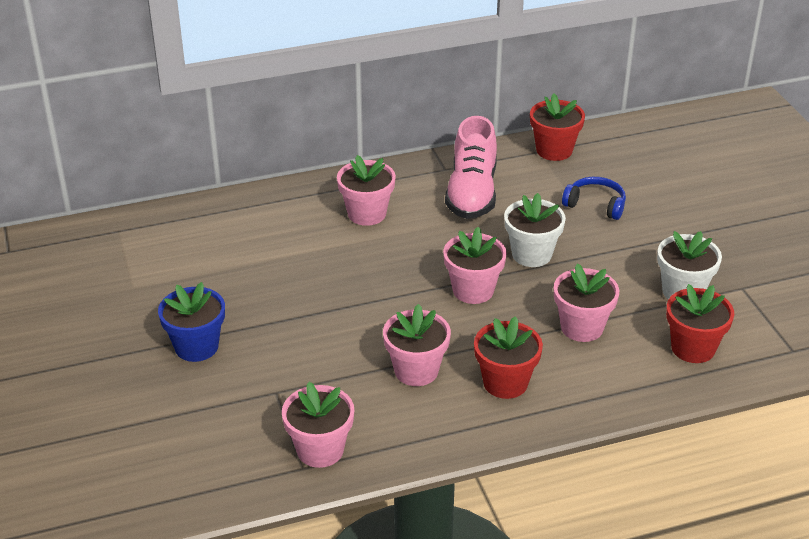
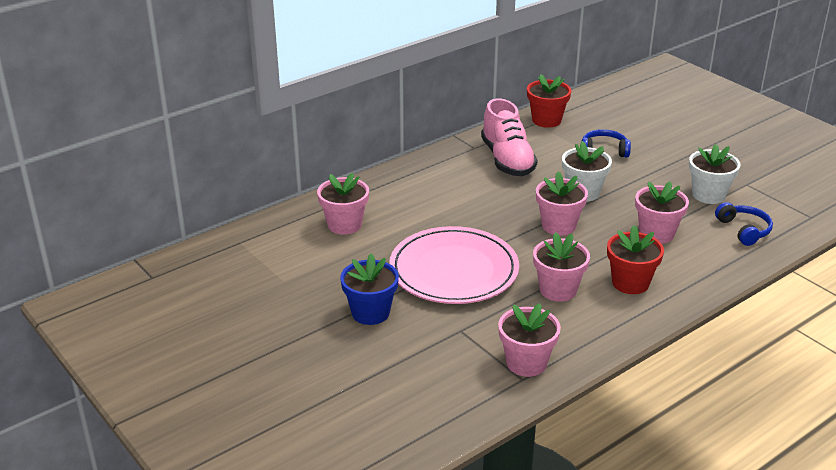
camera: 20 degrees left, 5 degrees down
(318, 318) = (454, 270): none -> pink plate
(367, 214) = (437, 190): pink flower pot -> pink flower pot (344, 225)
(693, 348) = (744, 230): red flower pot -> blue headphones

